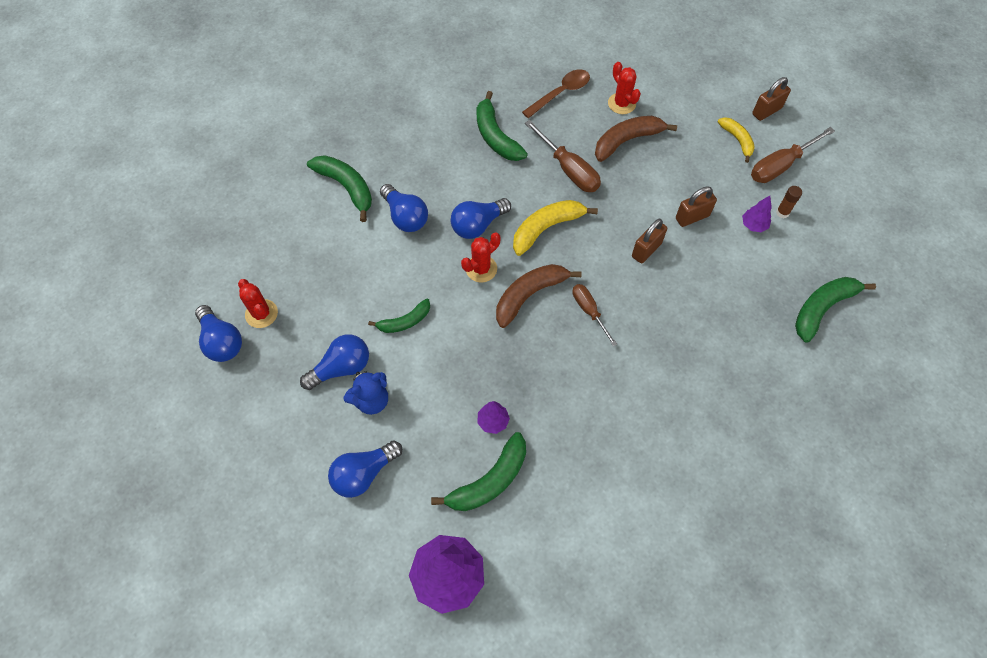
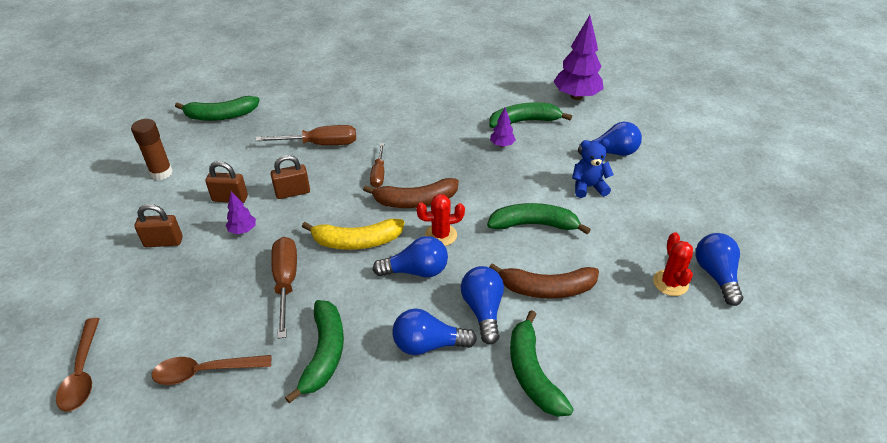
camera: 150 degrees left, 20 degrees down
(341, 368) = (605, 215): blue light bulb -> blue light bulb (428, 344)
(405, 321) = (534, 224): green banana -> green banana, size x1.58
(621, 103) = (160, 325): red cactus -> none
(627, 141) = (203, 284): brown banana -> brown banana (546, 289)
(633, 60) = (82, 373): none -> brown spoon
(737, 140) = (111, 238): yellow banana -> none
(753, 225) = (194, 174): purple tree -> purple tree (243, 230)
(766, 111) = (49, 250): brown padlock -> brown padlock (163, 242)
(780, 166) = (111, 203): brown screwdriver -> brown screwdriver (320, 144)
(782, 212) = (161, 173): brown glue stick -> brown glue stick, size x1.69

